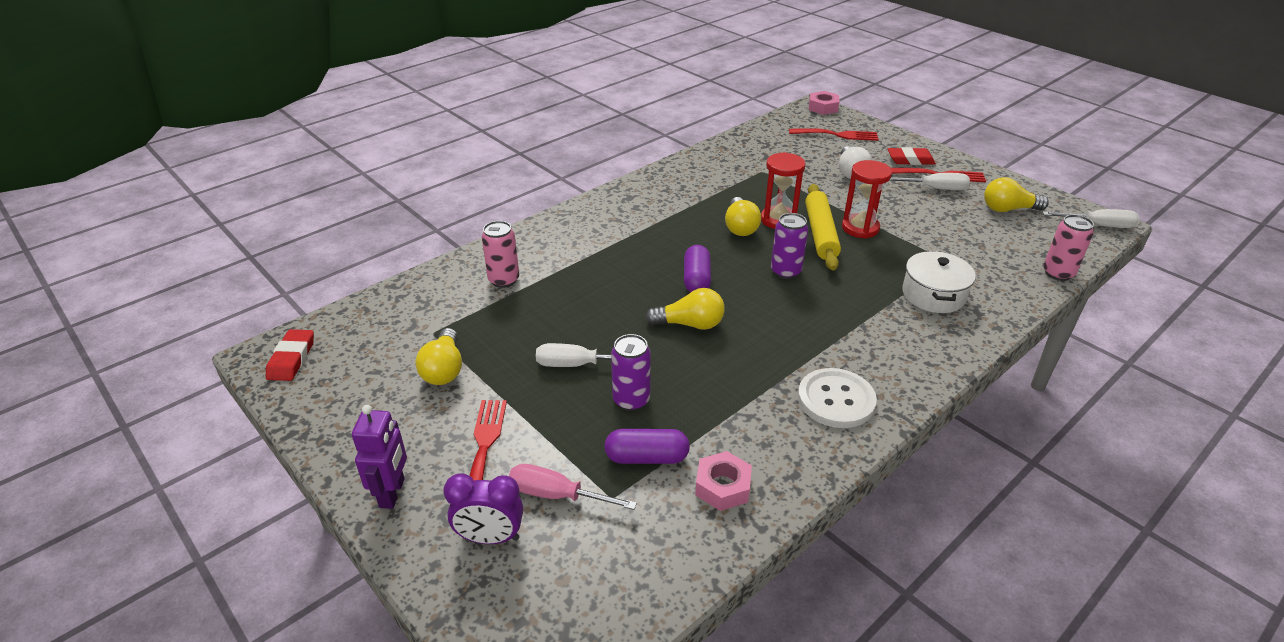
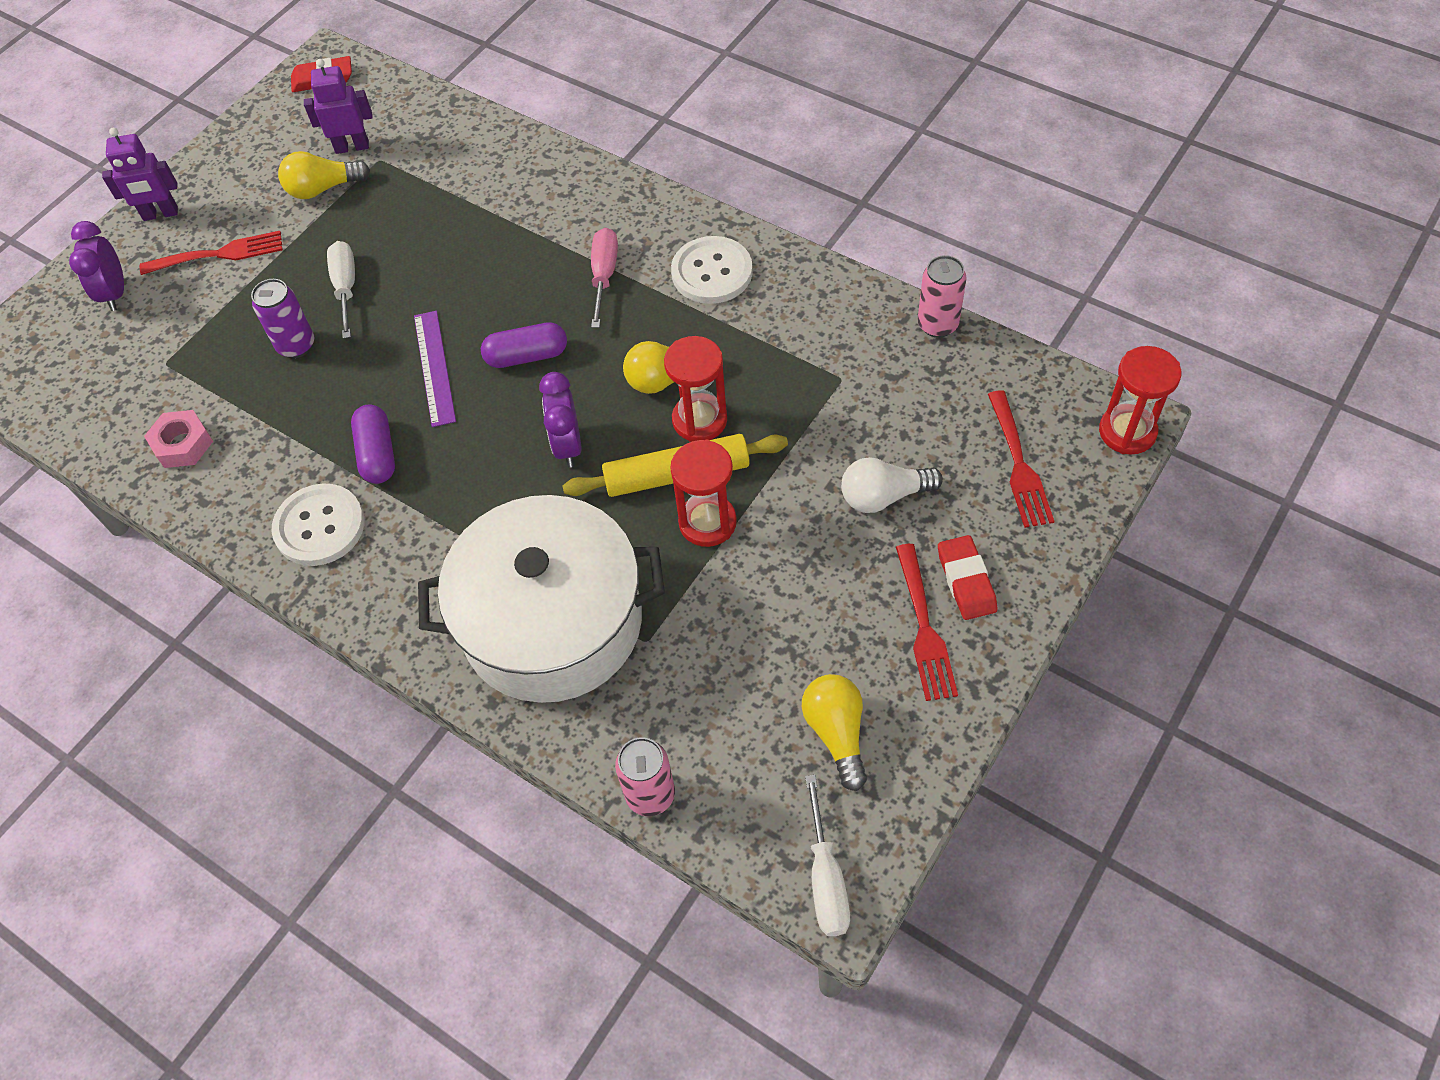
camera: 80 degrees right, 20 degrees up
(403, 347) = (352, 147): none -> purple robot
(504, 280) = (484, 182): pink can -> pink can (937, 325)
(557, 495) = (164, 323): pink screwdriver -> pink screwdriver (604, 276)
(646, 457) = (216, 377): purple capsule -> purple capsule (378, 454)
(655, 199) = (712, 272): none -> white button
(690, 324) = (434, 367): yellow light bulb -> purple ruler
(785, 272) = (567, 446): purple can -> purple clock
(823, 107) = (1127, 432): pink nut -> red hourglass
(933, 295) = (552, 622): white pot -> white pot, size x2.01
(934, 189) = (870, 619): white screwdriver -> none

